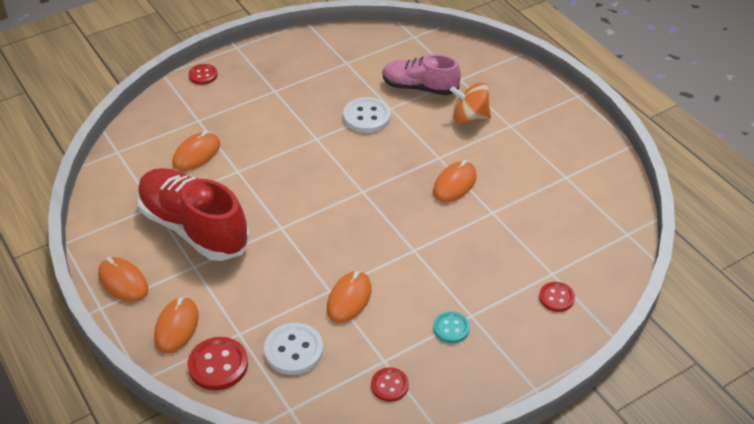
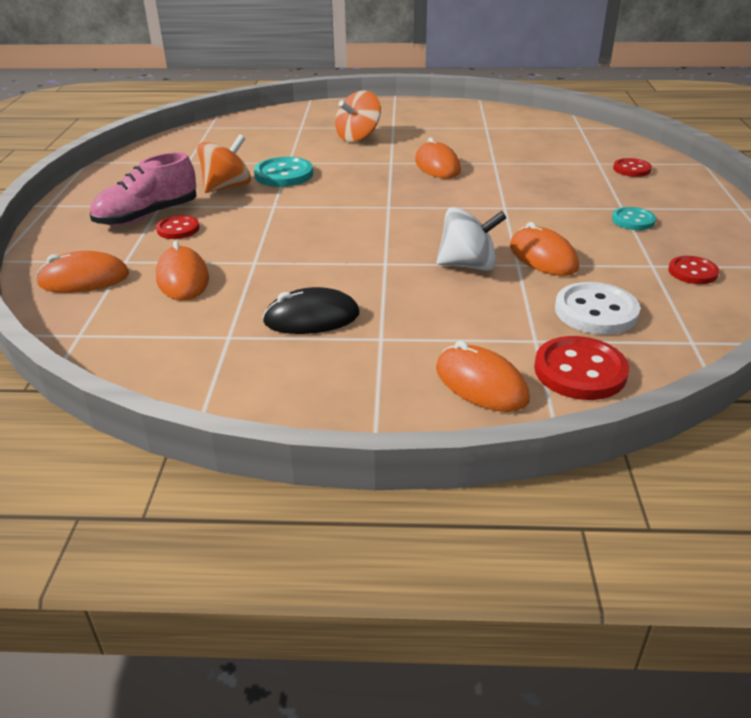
camera: 55 degrees left, 10 degrees down
(123, 282) = (345, 405): orange mouse -> orange mouse (84, 279)
(194, 228) = (311, 318): red shoe -> black mouse
(203, 75) = (54, 236): red button -> red button (178, 229)
(308, 267) = (468, 265): none -> white spinning top
(325, 102) = (227, 187): none -> orange spinning top
(367, 117) = (284, 175): white button -> turquoise button
(419, 87) = (283, 143): pink shoe -> pink shoe (147, 216)

